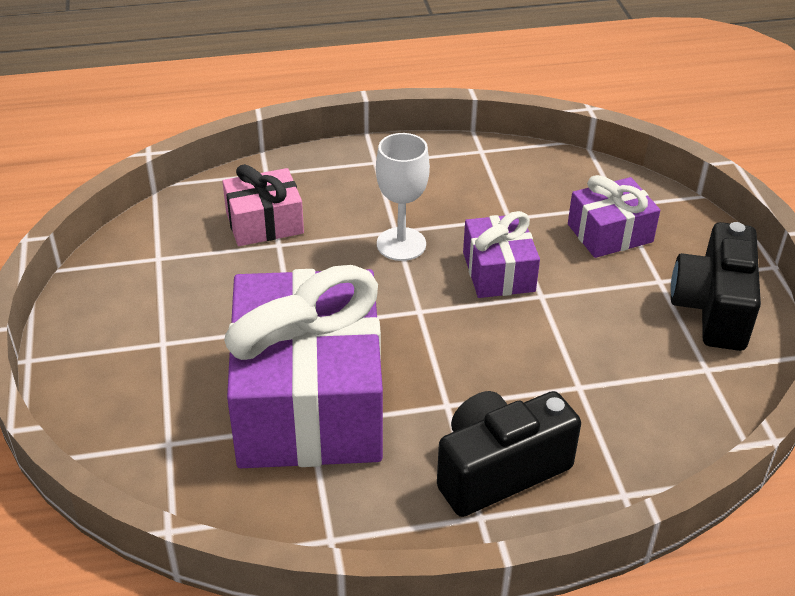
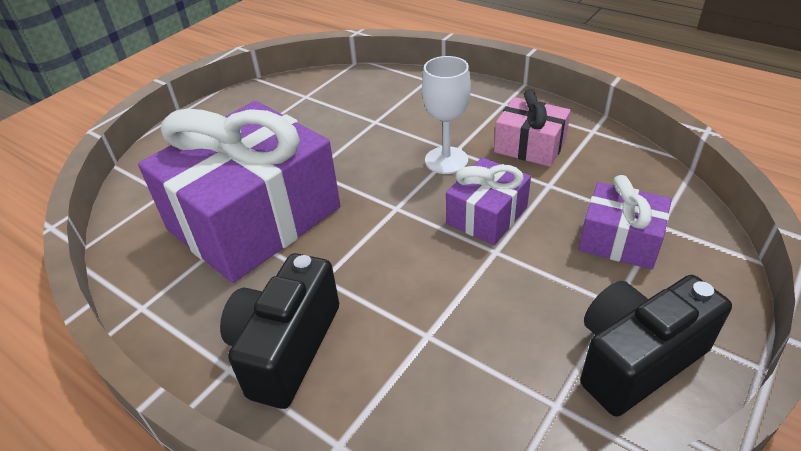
camera: 50 degrees right, 0 degrees up
(264, 223) = (385, 106): pink gift -> pink gift (530, 146)
(499, 470) = (286, 348): black camera -> black camera turned 90 degrees counterclockwise

